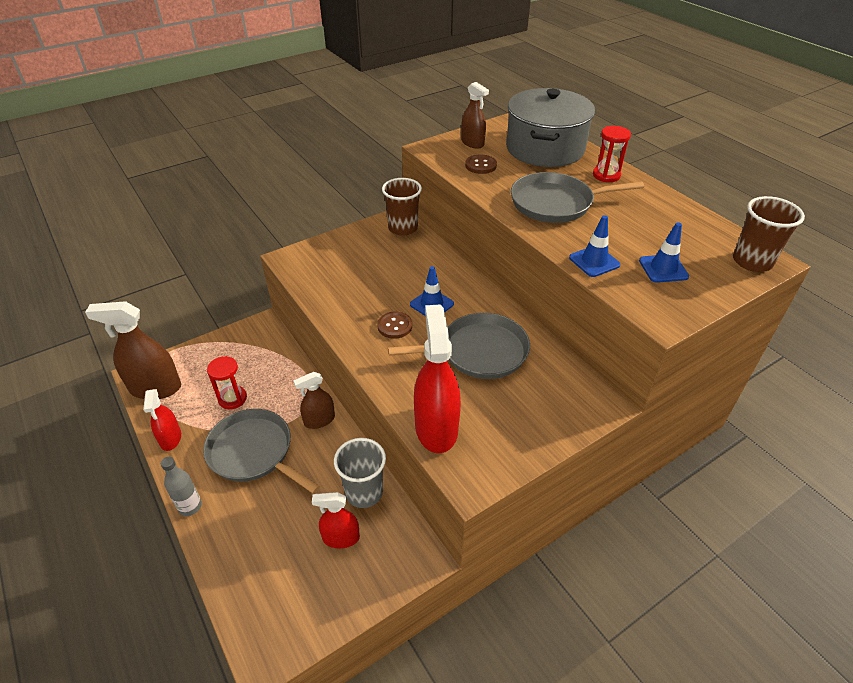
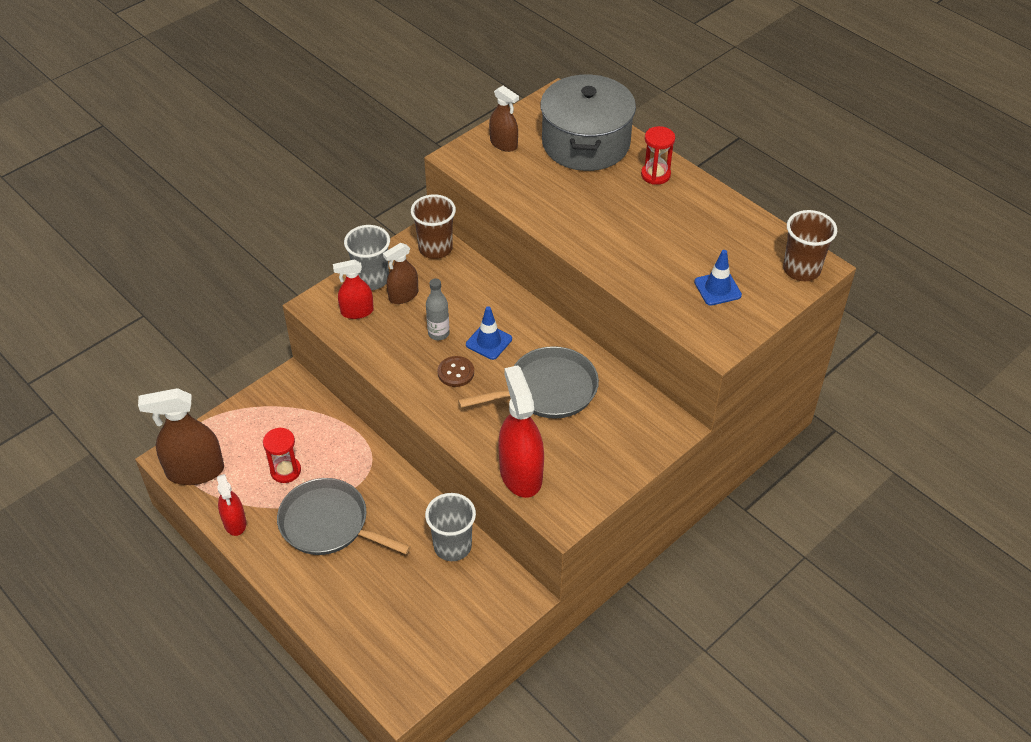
camera: 10 degrees left, 5 degrees up
(190, 506) = (282, 586): grey bottle -> grey bottle (438, 333)
(319, 420) = (387, 481): brown spray bottle -> brown spray bottle (403, 296)
(341, 538) = (441, 591): red spray bottle -> red spray bottle (357, 311)
(342, 244) = (371, 279): none -> grey cup
(480, 165) = (519, 176): brown button -> none
(556, 203) = (606, 220): grey pan -> none
(594, 261) = (651, 288): blue traffic cone -> none

